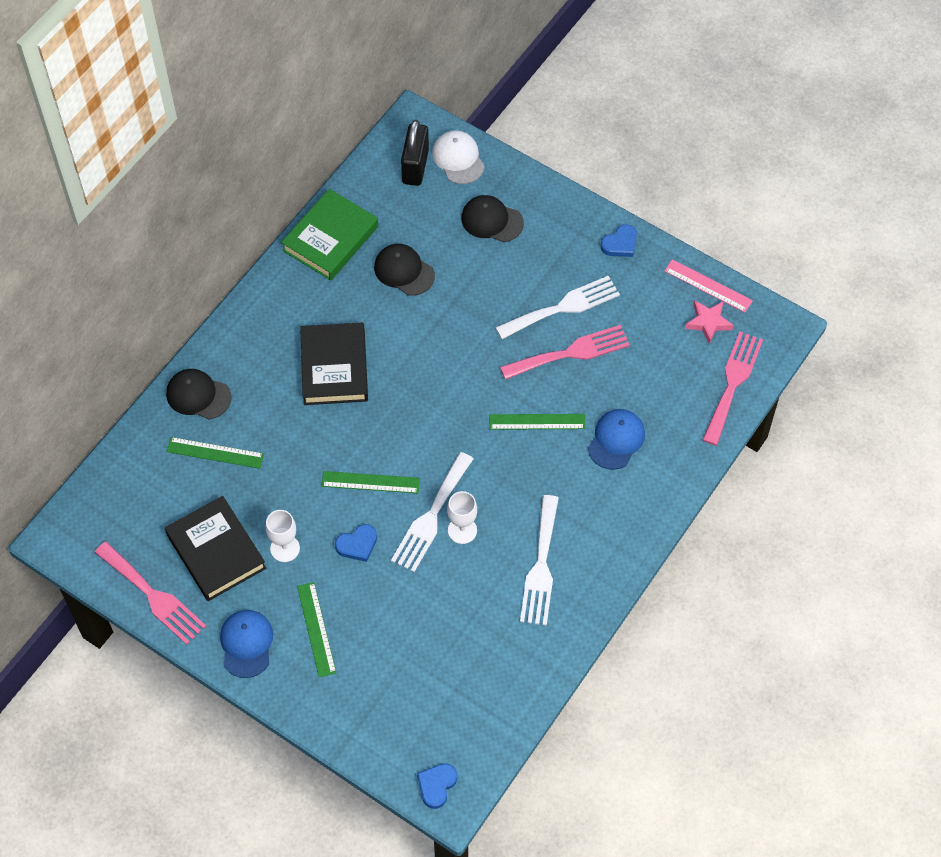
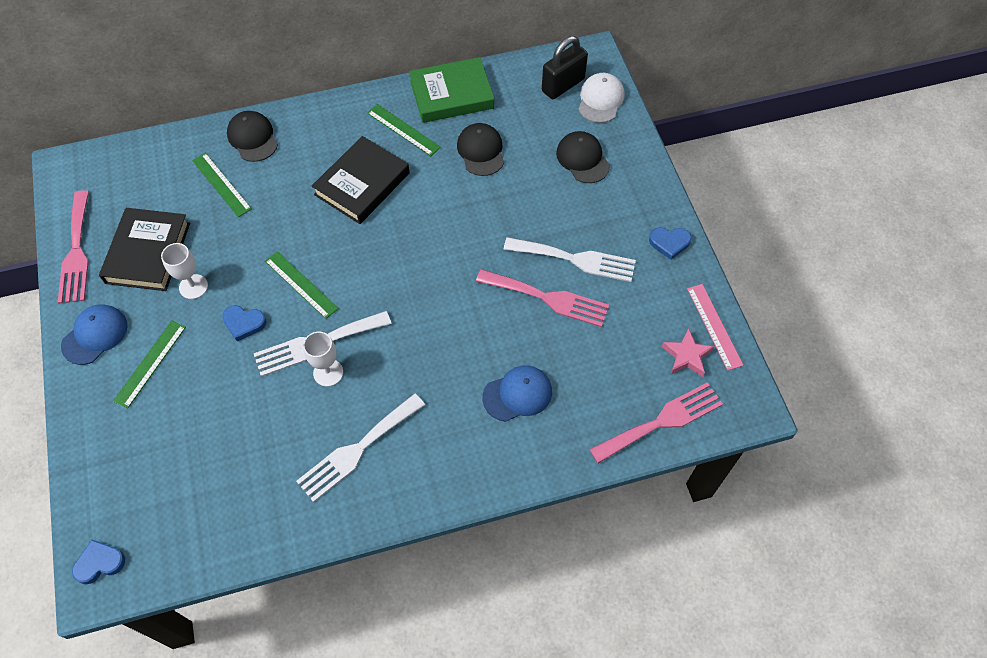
camera: 40 degrees right, 0 degrees up
(537, 422) = (469, 332): green ruler -> green ruler (403, 130)

